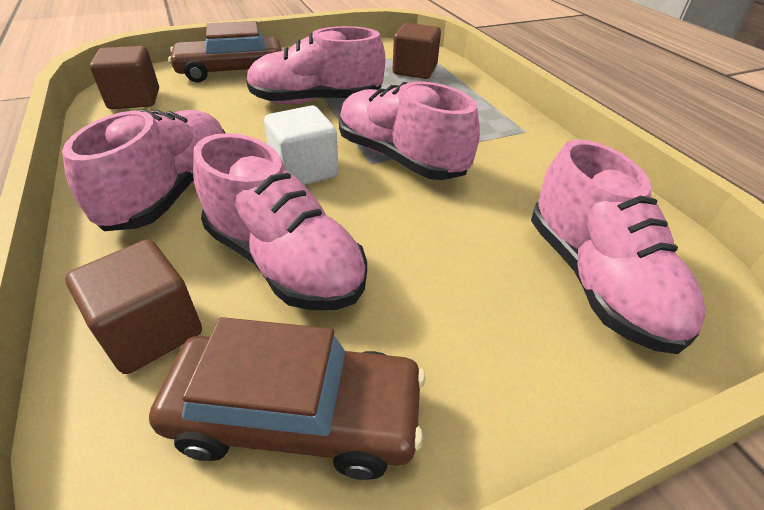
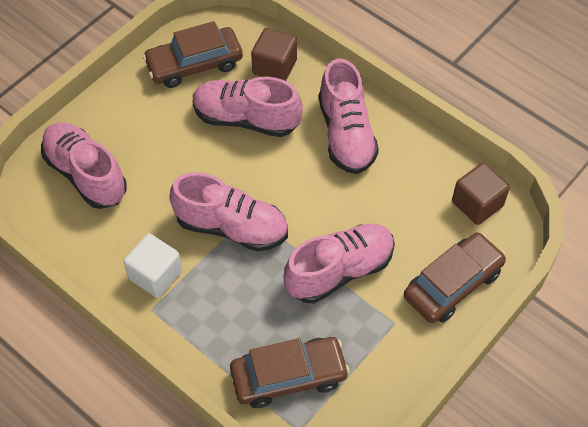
camera: 155 degrees right, 15 degrees up
(304, 170) = (286, 186): white cube -> white cube (155, 275)
(415, 70) = (289, 377): brown cube -> brown car

